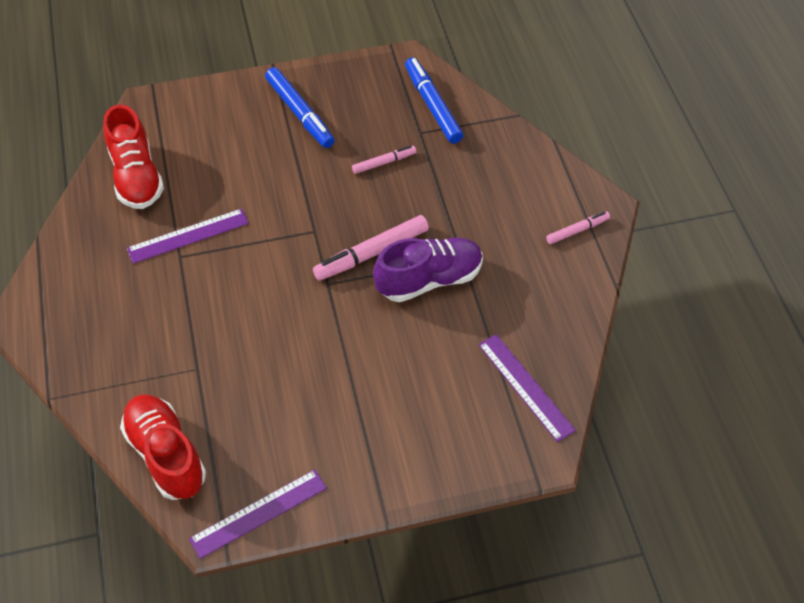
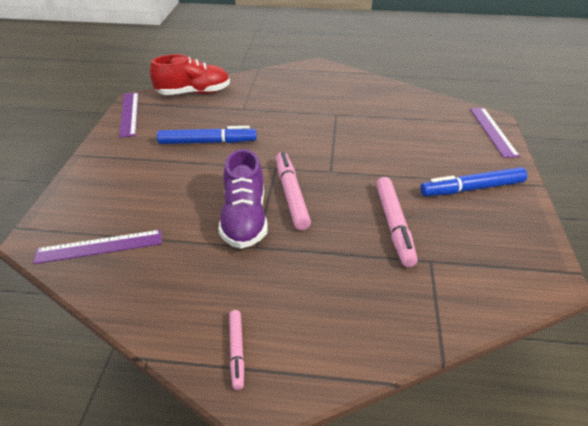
camera: 110 degrees right, 15 degrees down
(136, 176) = (417, 108): red shoe -> none
(188, 236) = (353, 119): purple ruler -> purple ruler (493, 131)
(384, 163) = (394, 225): pink marker -> pink marker, size x1.76
(433, 105) = (471, 282): blue marker -> blue marker (207, 142)

